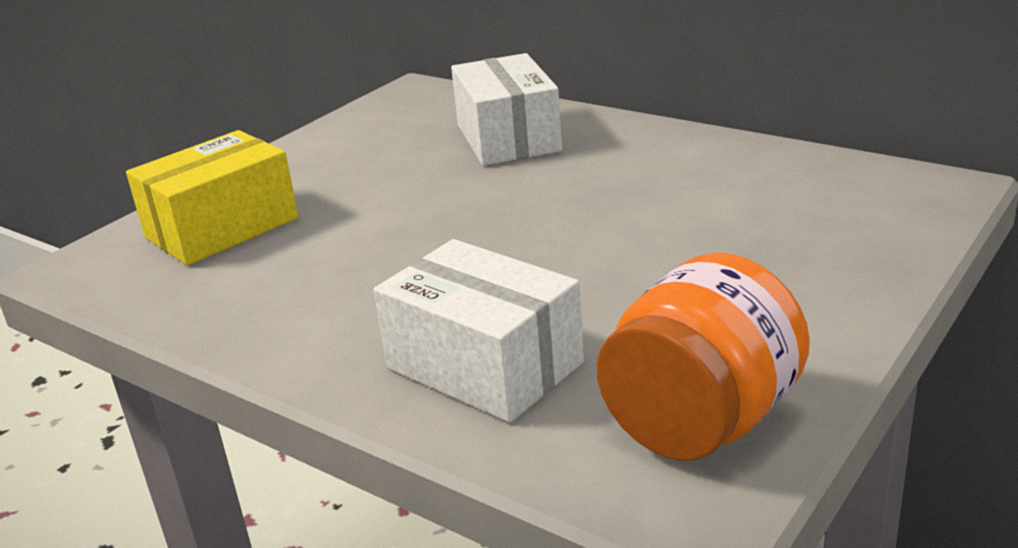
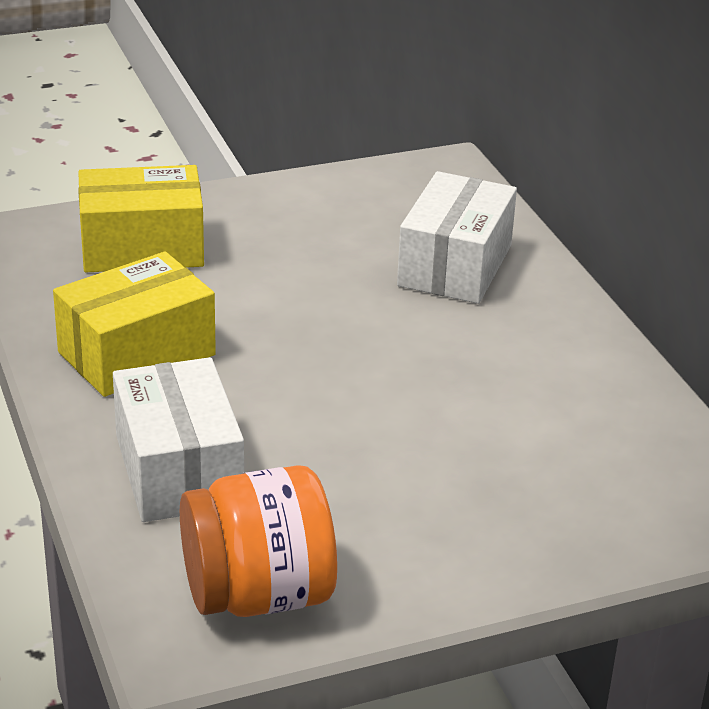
camera: 30 degrees right, 5 degrees up
(320, 300) = (136, 353): none -> yellow box

